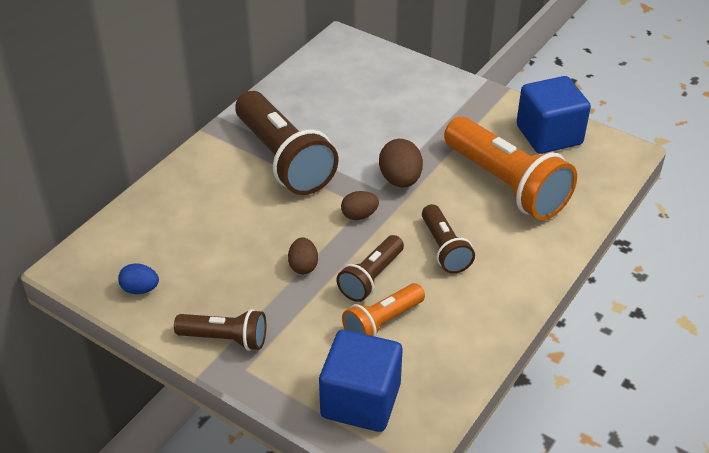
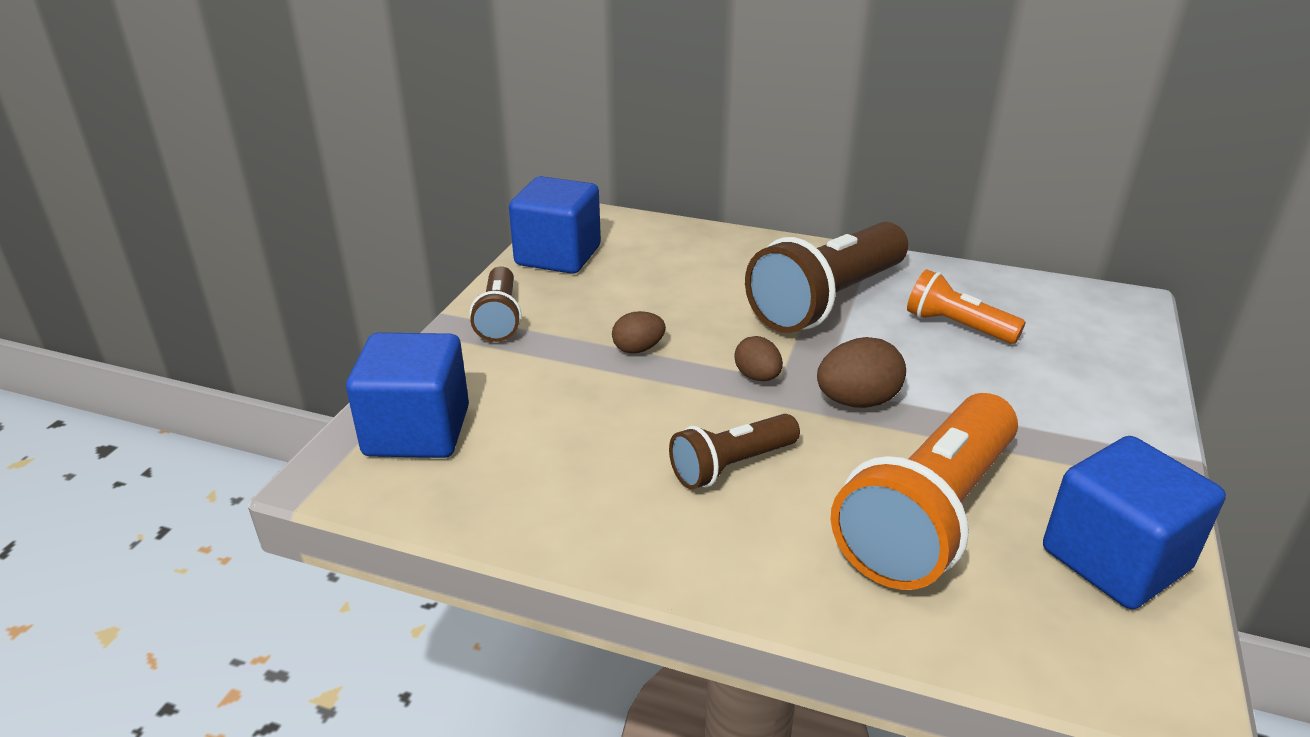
camera: 75 degrees right, 10 degrees down
(140, 289) = (558, 256): blue egg -> blue cube
(371, 278) = (640, 406): brown flashlight -> none
(382, 322) = (559, 428): orange flashlight -> orange flashlight (957, 326)

